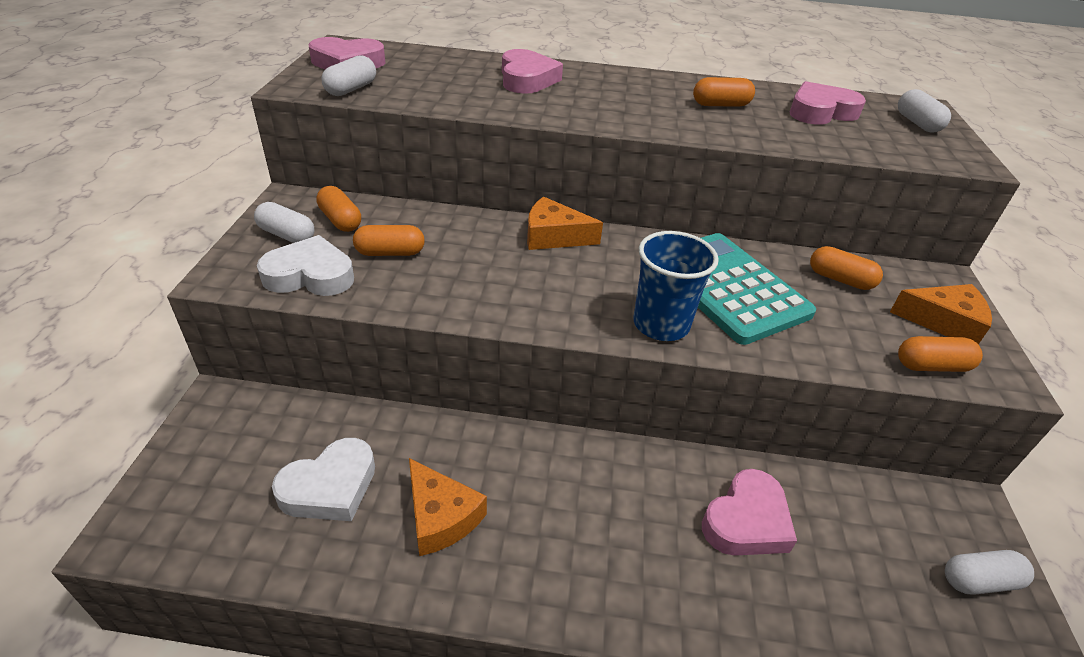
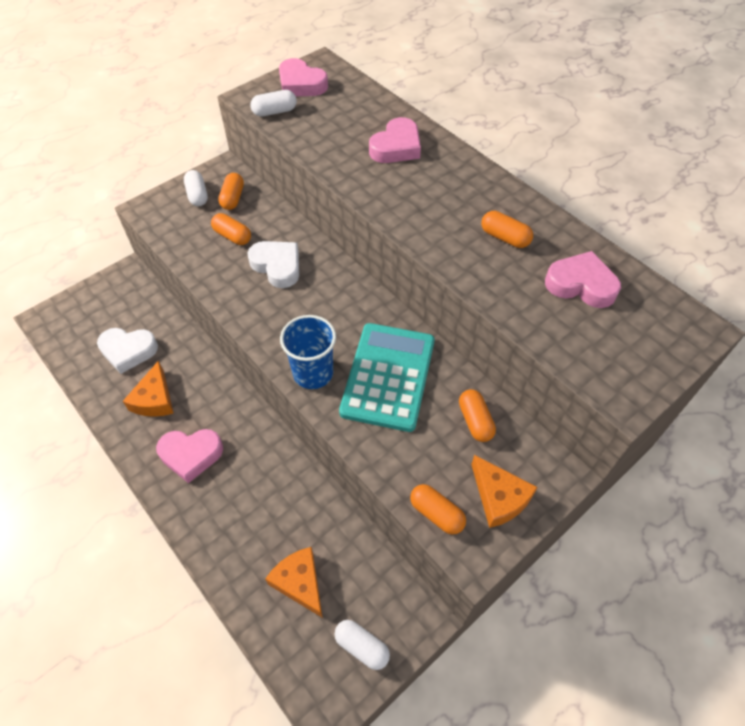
camera: 45 degrees right, 15 degrees up
(310, 275) = (181, 230): white heart -> white heart (277, 266)
(554, 236) = (333, 275): orange cheese -> orange cheese (299, 582)
(746, 521) = (283, 514): pink heart -> pink heart (191, 455)
(917, 123) = (653, 340): white capsule -> none

